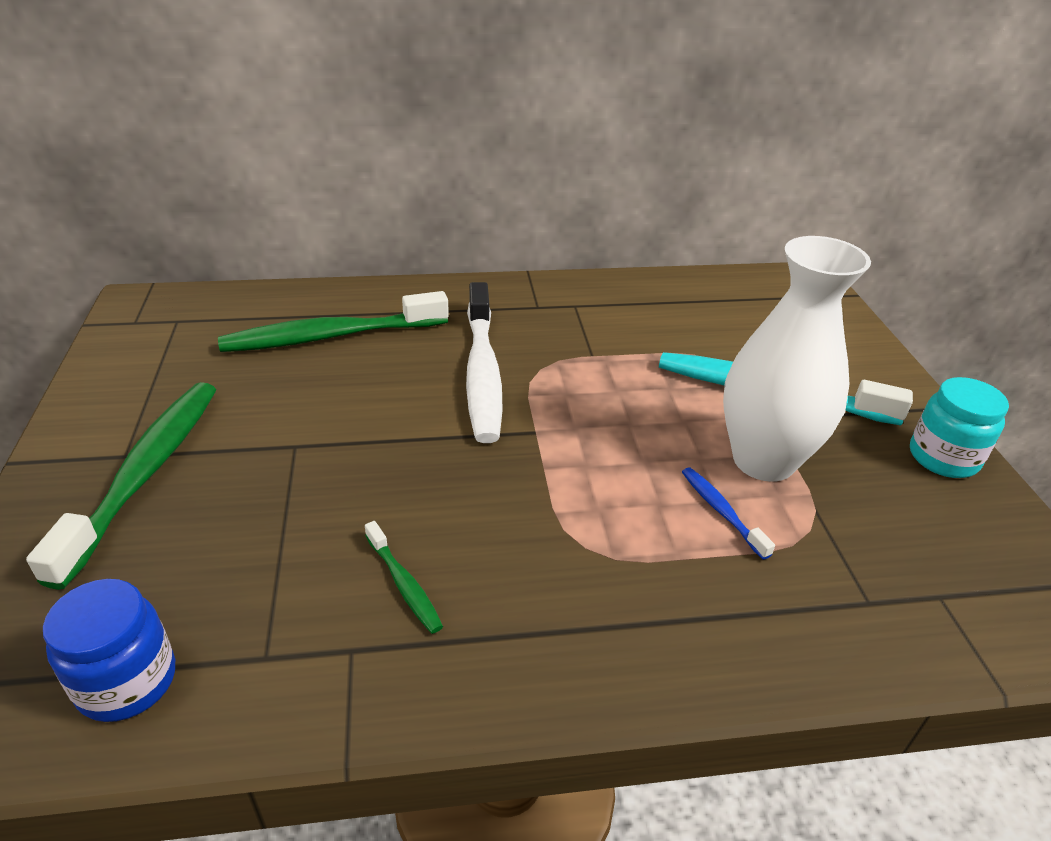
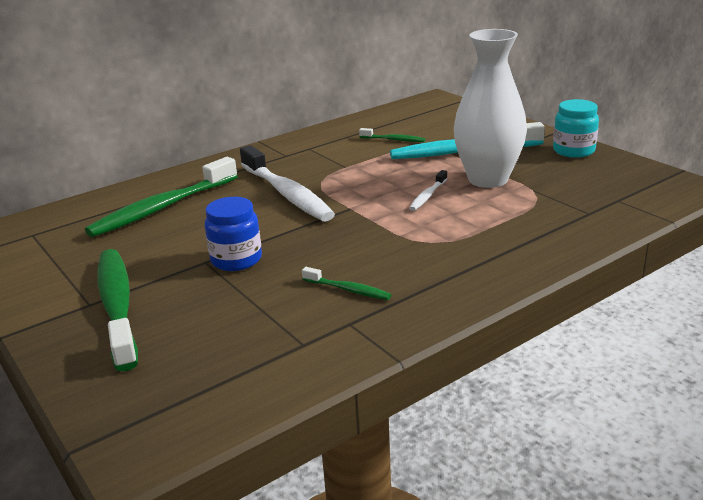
camera: 25 degrees left, 10 degrees down
(127, 681) = (232, 383): blue jar -> blue jar (236, 260)
(653, 455) = (427, 196): none -> white toothbrush
(693, 332) = (394, 140): none -> green toothbrush
(721, 511) = (486, 205): blue toothbrush -> none

